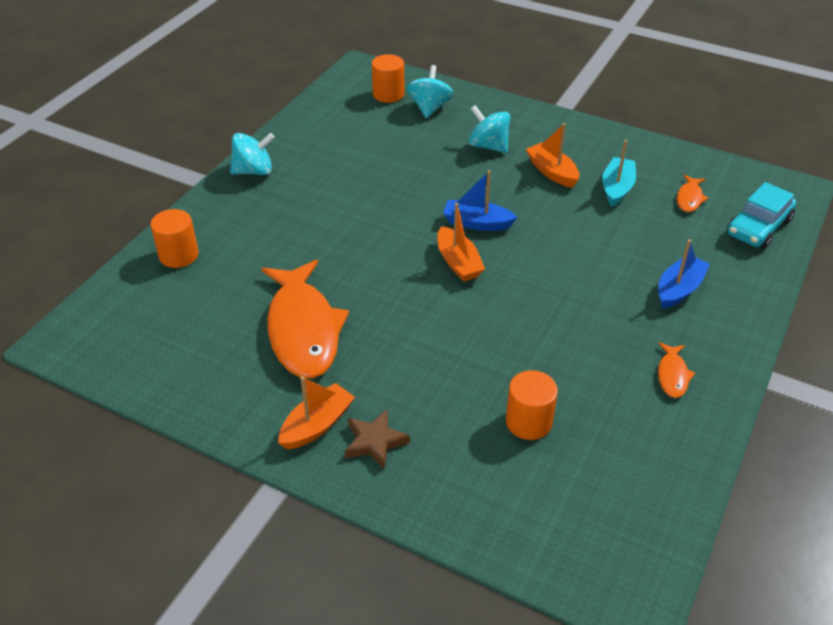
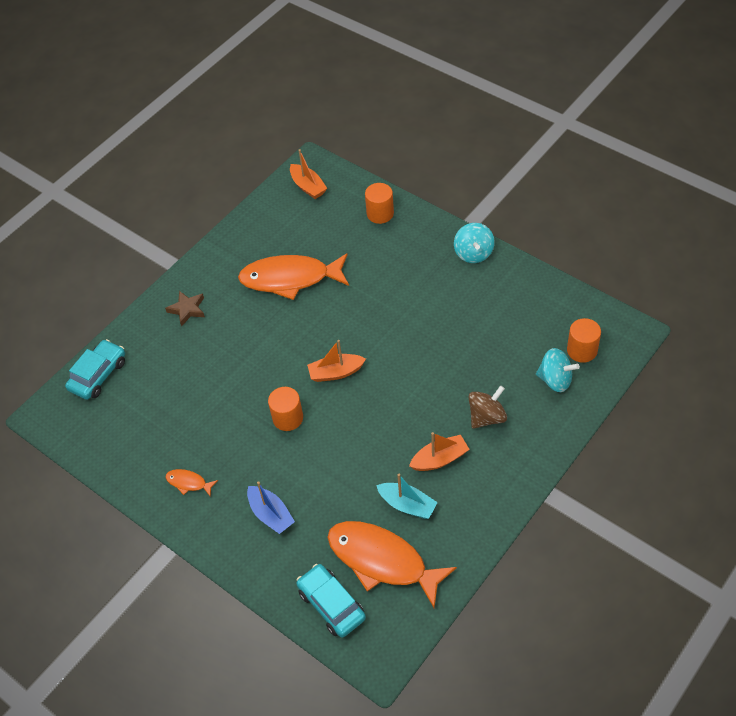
camera: 105 degrees right, 10 degrees up
(317, 425) = (209, 283): orange boat -> orange boat (308, 186)
(477, 223) = (380, 391): blue boat -> none
(488, 146) = (487, 417): turquoise spinning top -> brown spinning top
(528, 422) = (177, 389): orange cylinder -> orange cylinder (288, 418)
(530, 536) = (98, 375): none -> turquoise car
(689, 198) = (382, 561): orange fish -> orange fish, size x2.35

